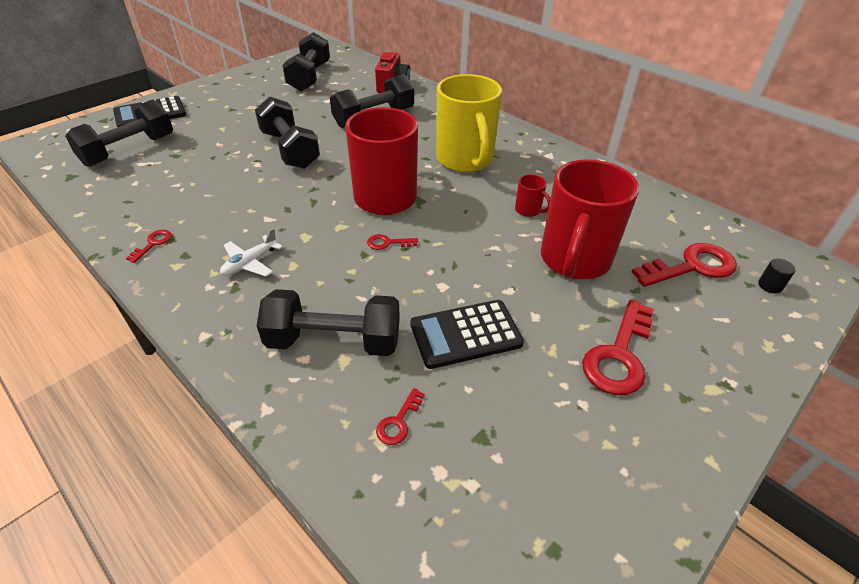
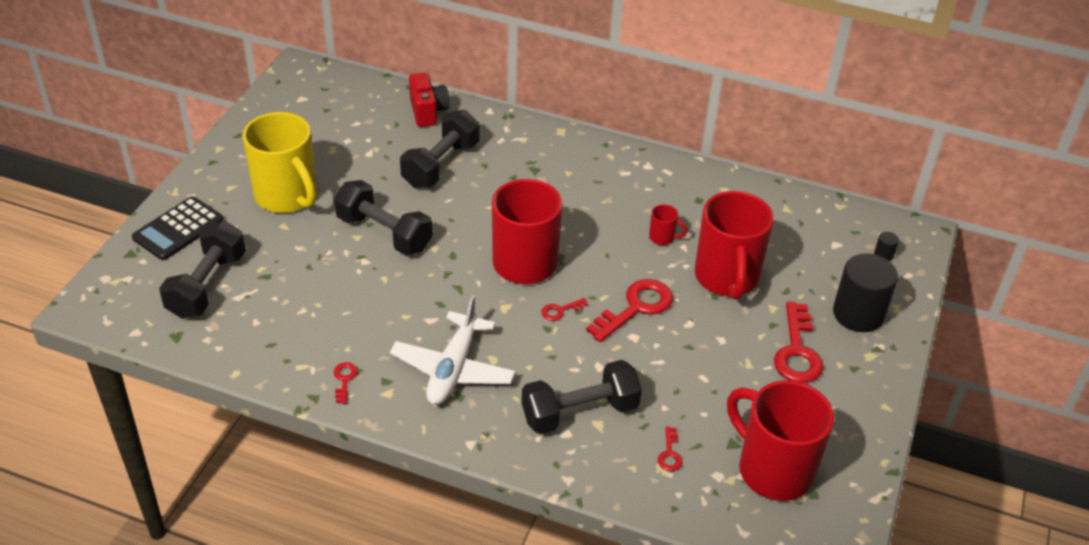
camera: 25 degrees left, 0 degrees up
(250, 263) = (453, 369): white plane -> white plane, size x1.87
(309, 77) = (320, 122): black dumbbell -> none
(465, 160) = (571, 195): yellow mug -> yellow mug (287, 196)
(466, 334) = (677, 372): black calculator -> none
(515, 491) = (773, 470): none -> red mug
(691, 267) = (820, 255): red key -> red key (636, 308)
(714, 337) = (858, 314): none -> black cylinder

